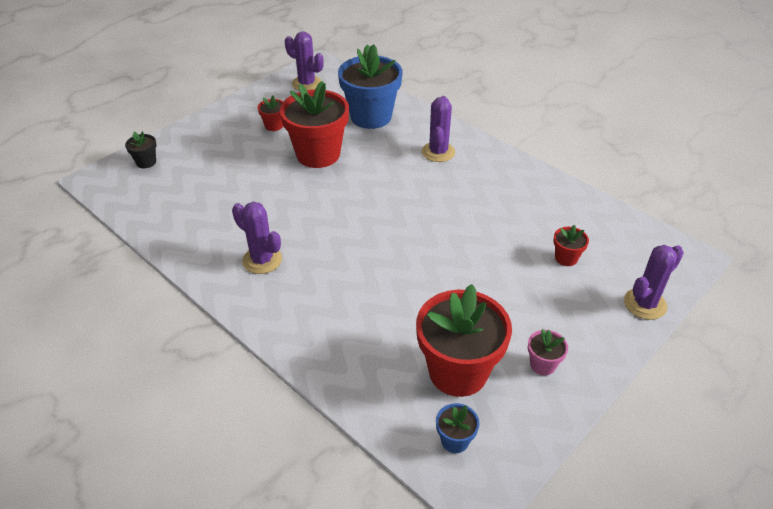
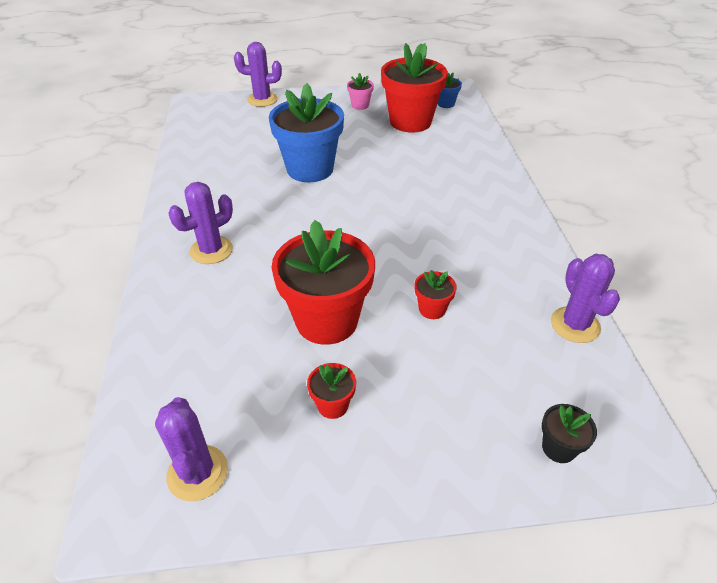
camera: 140 degrees left, 0 degrees up
(262, 260) = (484, 238): purple cactus -> purple cactus (575, 325)
(371, 117) = (205, 339): blue flower pot -> blue flower pot (310, 169)
(566, 258) = (261, 134): red flower pot -> red flower pot (432, 309)

